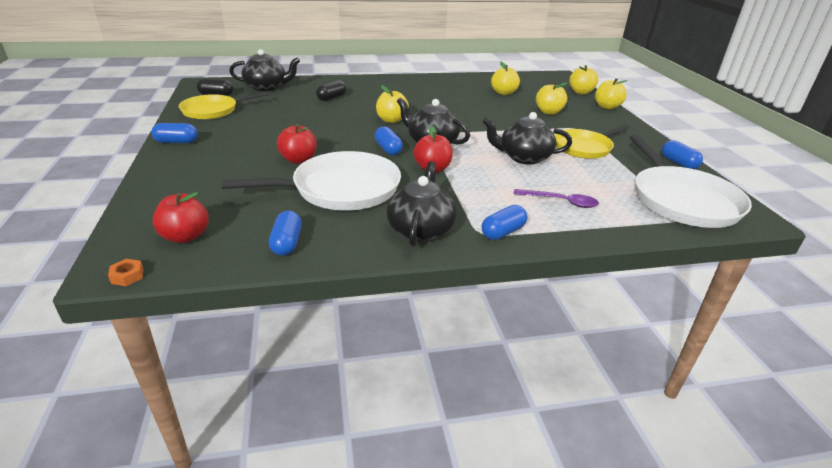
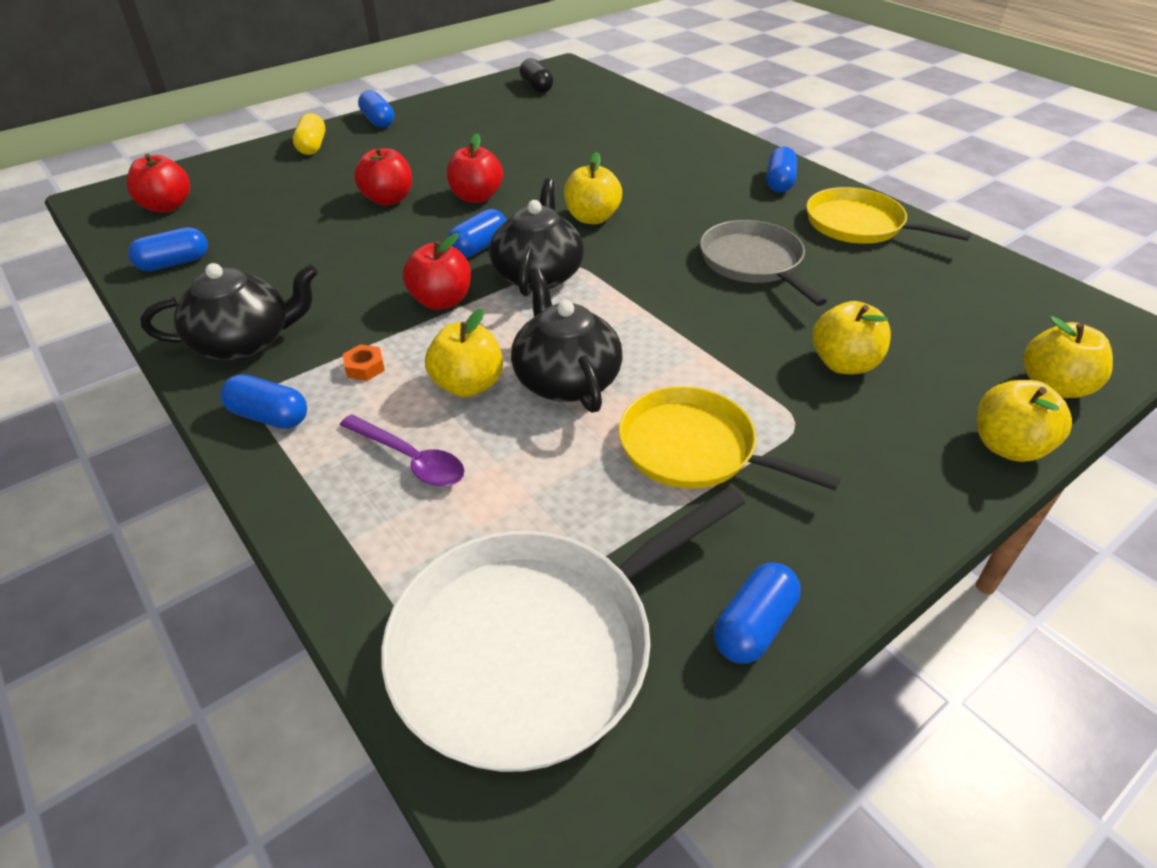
camera: 65 degrees right, 10 degrees up
(127, 276) = (87, 209): orange nut -> orange nut (365, 367)
(177, 168) = (312, 146): none -> yellow capsule
(213, 110) = (485, 104): yellow pan -> yellow pan (859, 225)
(266, 87) = (603, 101): black teapot -> none
(331, 98) = (622, 151): black capsule -> none
(332, 138) = (476, 197): none -> red apple
(340, 189) = (326, 252): white pan -> none
(407, 83) = (779, 182): none -> blue capsule
(467, 104) = (753, 263): none -> grey pan
(503, 93) = (879, 285): yellow apple -> yellow apple (468, 385)
(560, 202) = (410, 459): purple spoon -> purple spoon turned 45 degrees counterclockwise

